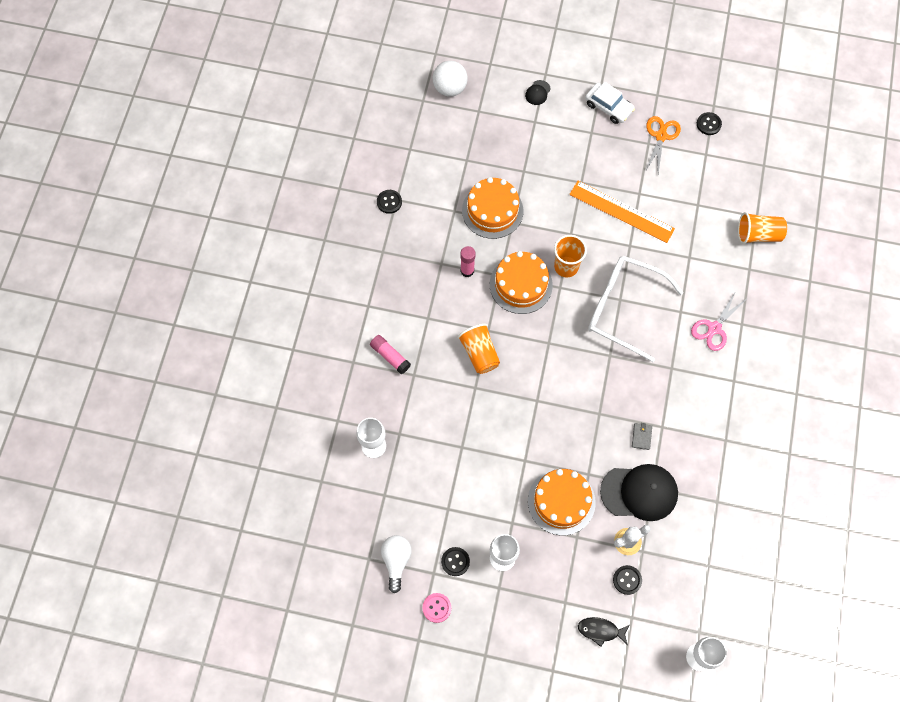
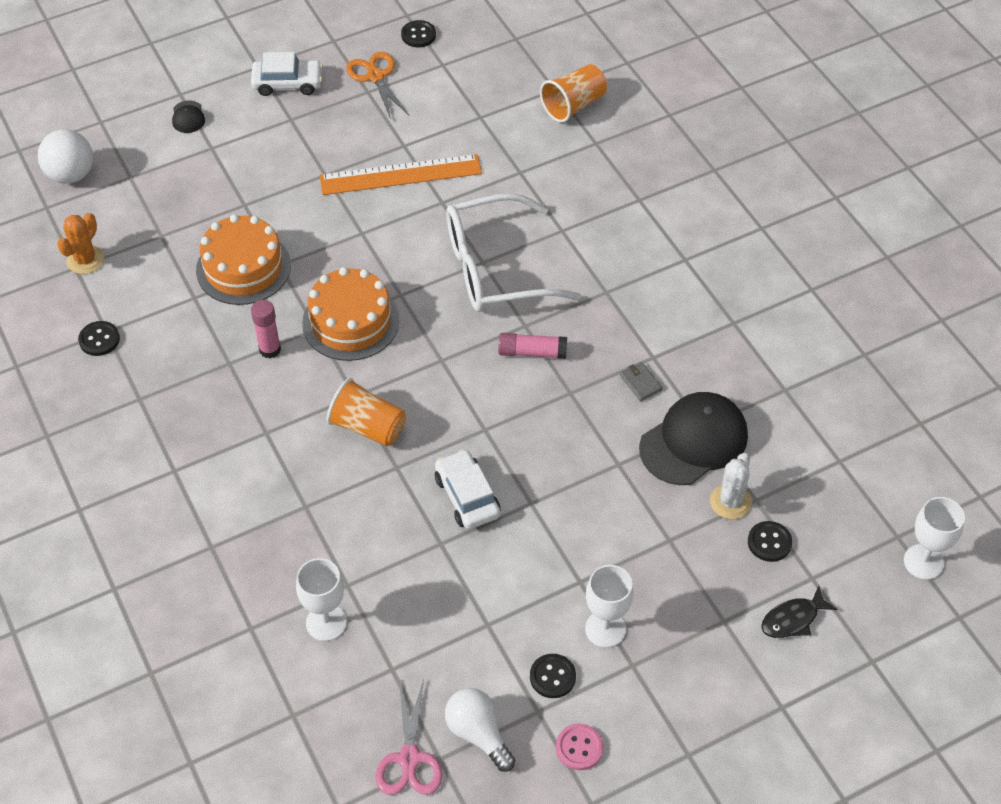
camera: 40 degrees left, 15 degrees down
(390, 356) = (255, 507): pink glue stick -> pink glue stick (532, 352)
(418, 148) = (85, 260): none -> orange cactus
(496, 431) = (467, 496): none -> white car
(561, 501) = (616, 515): orange cake -> none
(566, 267) = (388, 269): orange cup -> none
(714, 328) = (614, 223): pink scissors -> pink scissors (409, 759)

